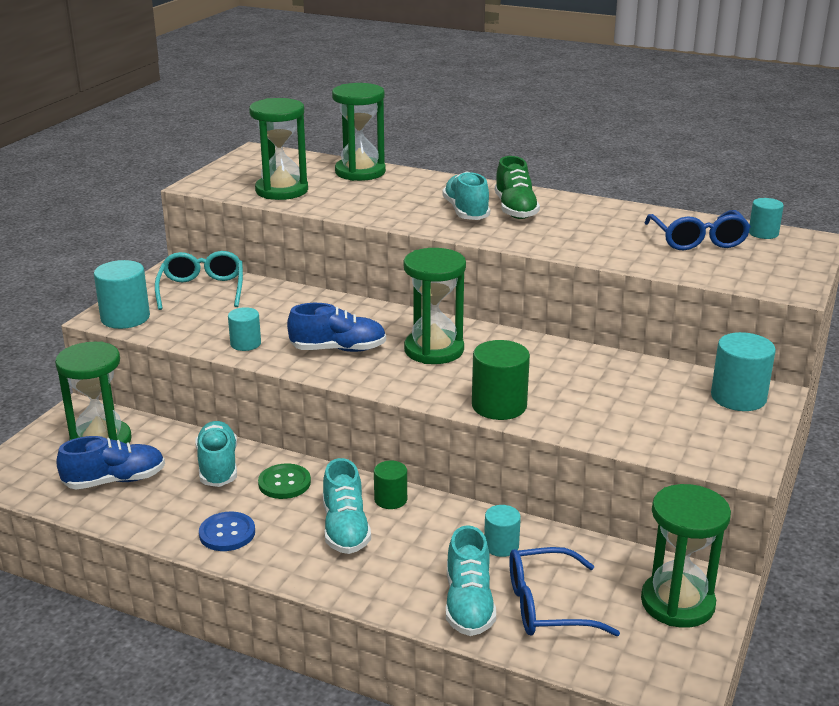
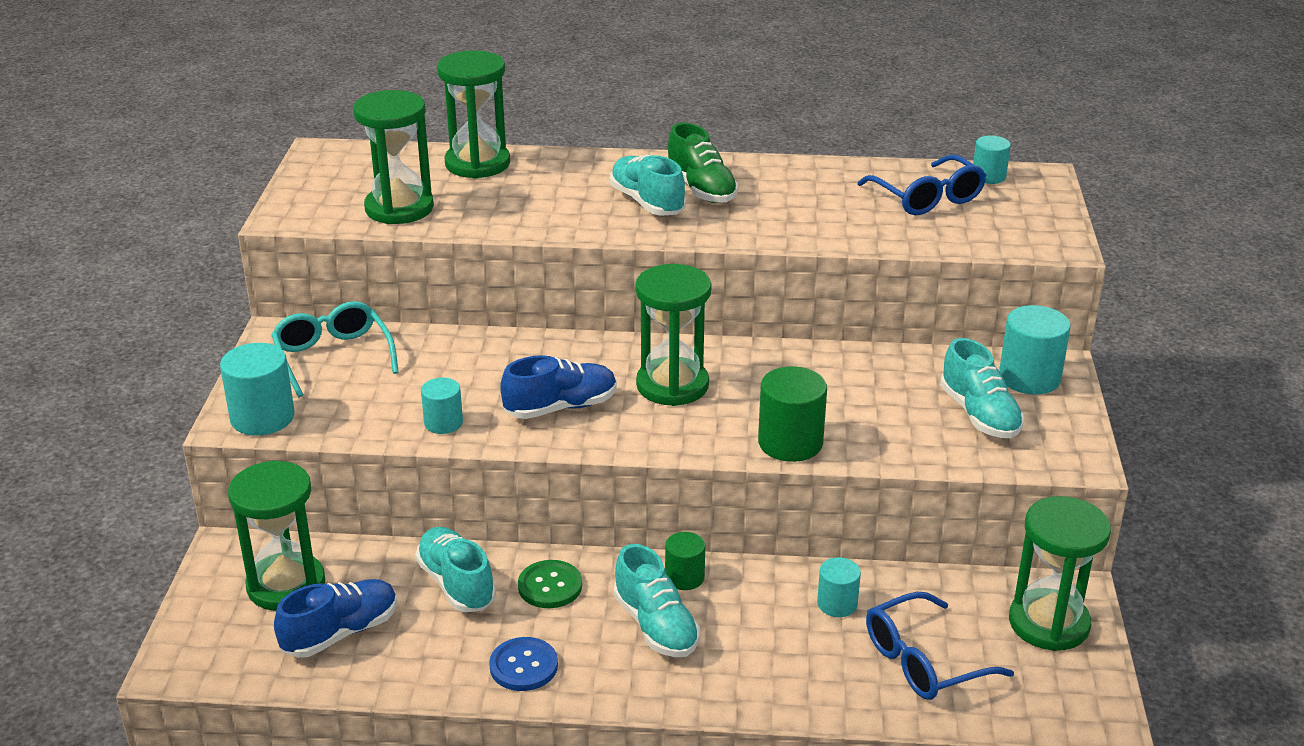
camera: 20 degrees left, 5 degrees up
(468, 604) = (843, 681): turquoise shoe -> turquoise shoe (979, 414)

